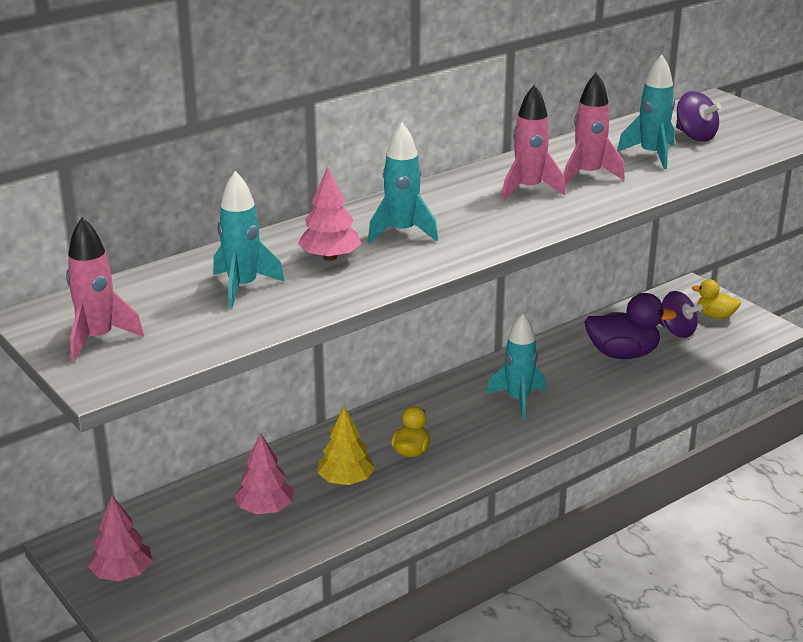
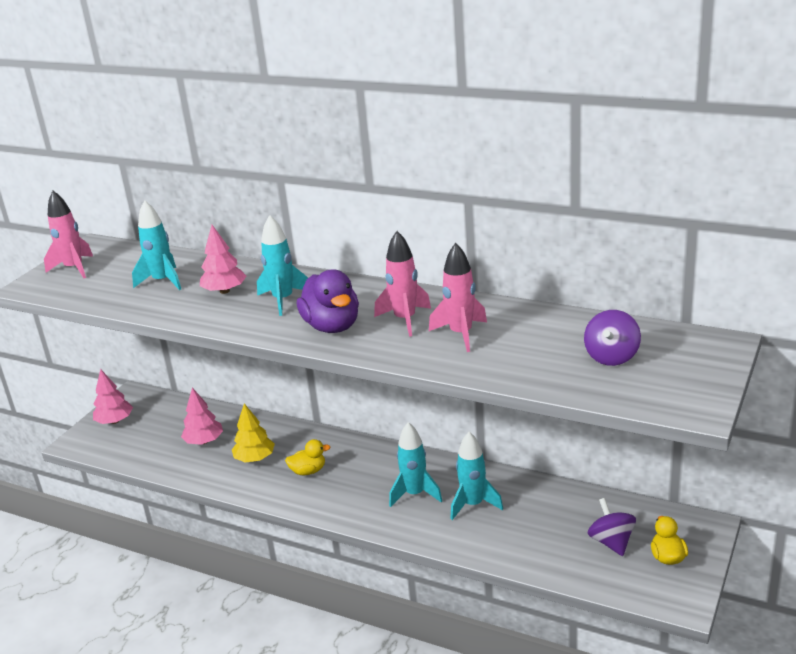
camera: 65 degrees right, 0 degrees up
(622, 354) = (538, 523): purple duck -> purple duck (332, 326)
(651, 155) = (538, 349): turquoise rocket -> turquoise rocket (473, 504)
(677, 331) = (611, 542): purple spinning top -> purple spinning top turned 150 degrees clockwise

